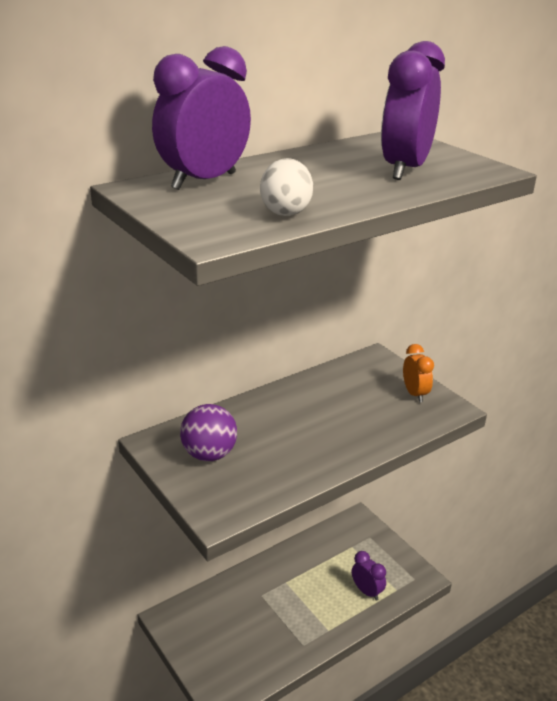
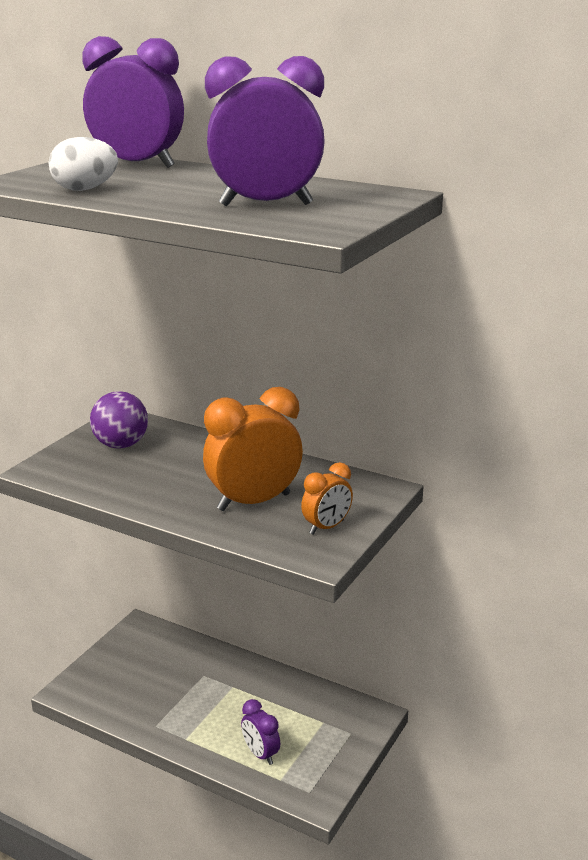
camera: 65 degrees right, 5 degrees down
(360, 413) = (254, 502): none -> orange clock
(366, 591) = (260, 754): purple clock -> purple clock turned 120 degrees clockwise

